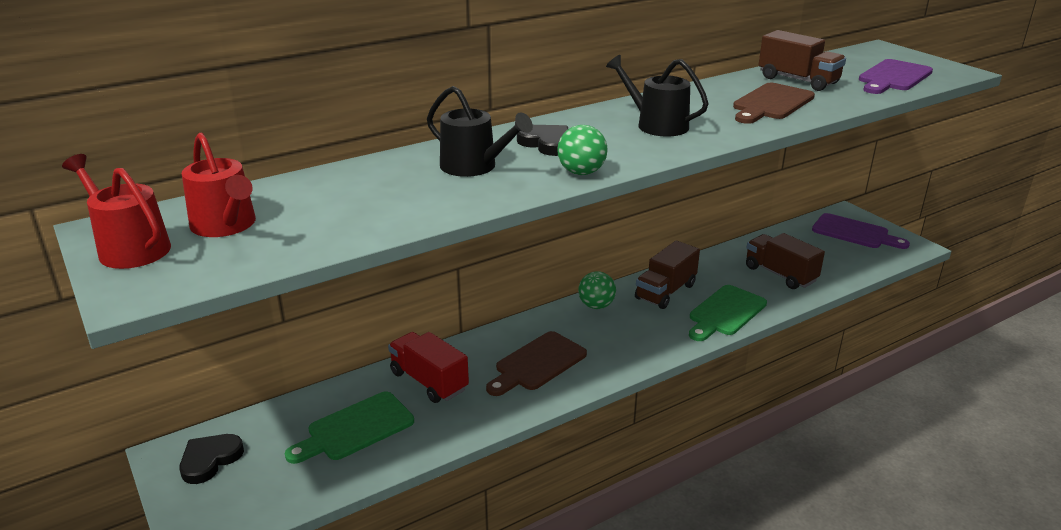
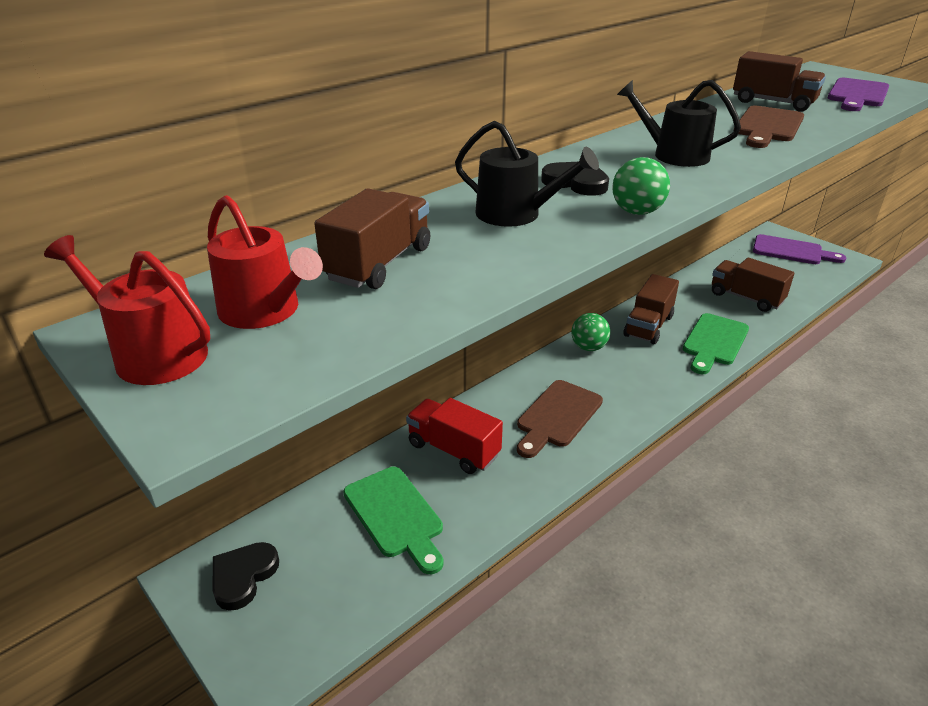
camera: 10 degrees left, 5 degrees up
(334, 197) = (379, 263): none -> brown truck
(355, 429) = (396, 515): green cutting board -> green cutting board turned 75 degrees counterclockwise

